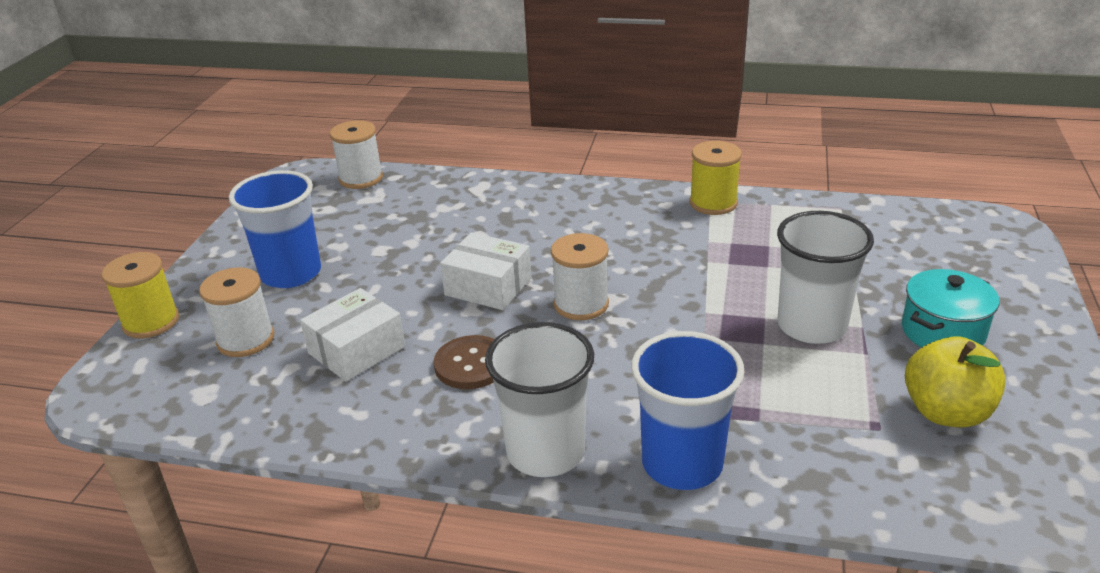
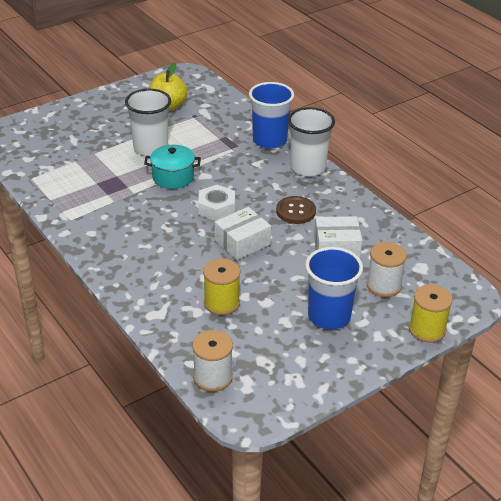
camera: 140 degrees left, 5 degrees up
(488, 286) = (242, 242): white box -> white box turned 75 degrees clockwise
(581, 304) = (216, 208): white spool -> white nut
(713, 203) = (71, 218): yellow spool -> yellow spool (221, 303)
(943, 331) = (115, 121): turquoise pot -> turquoise pot (173, 177)

